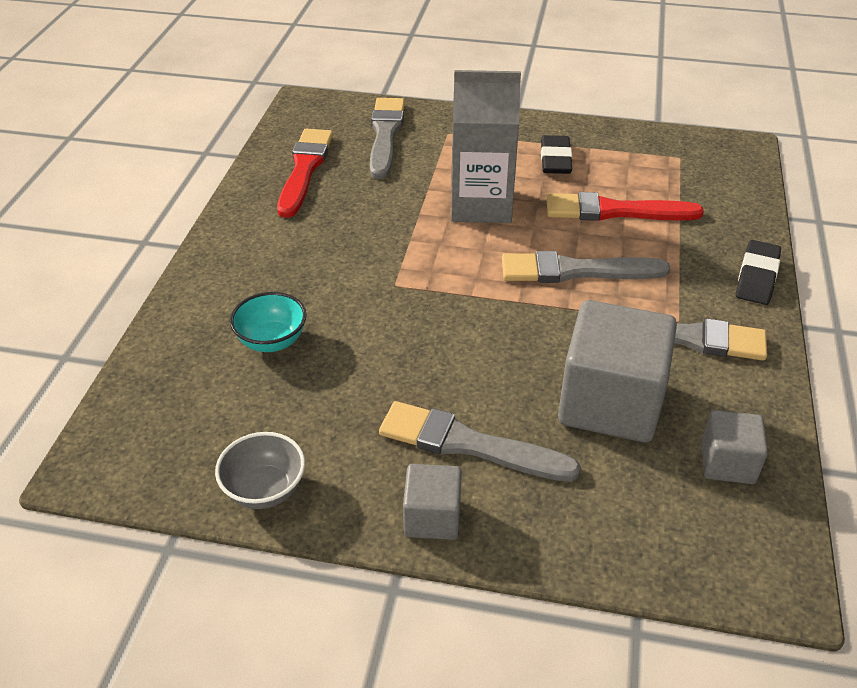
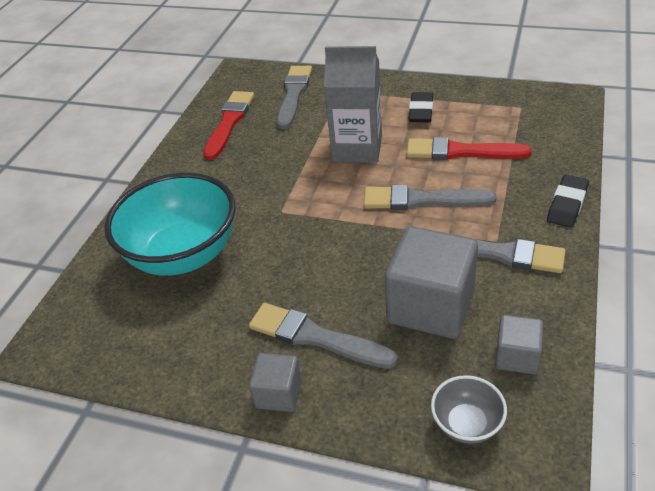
camera: 10 degrees right, 0 degrees up
(265, 490) = (159, 369): grey bowl -> grey bowl (467, 424)
(272, 341) = (183, 255): turquoise bowl -> turquoise bowl, size x2.23

